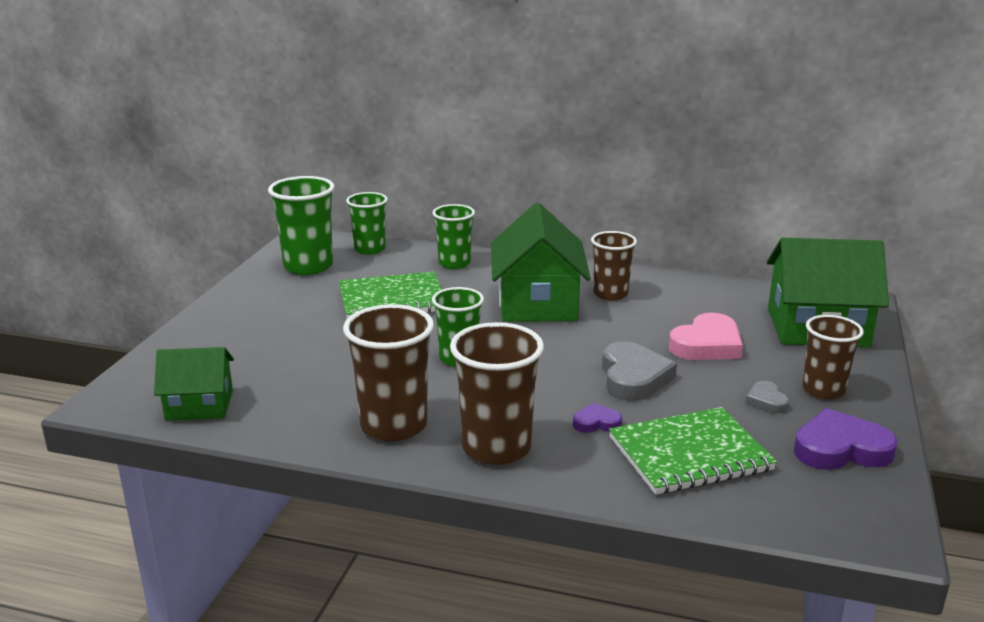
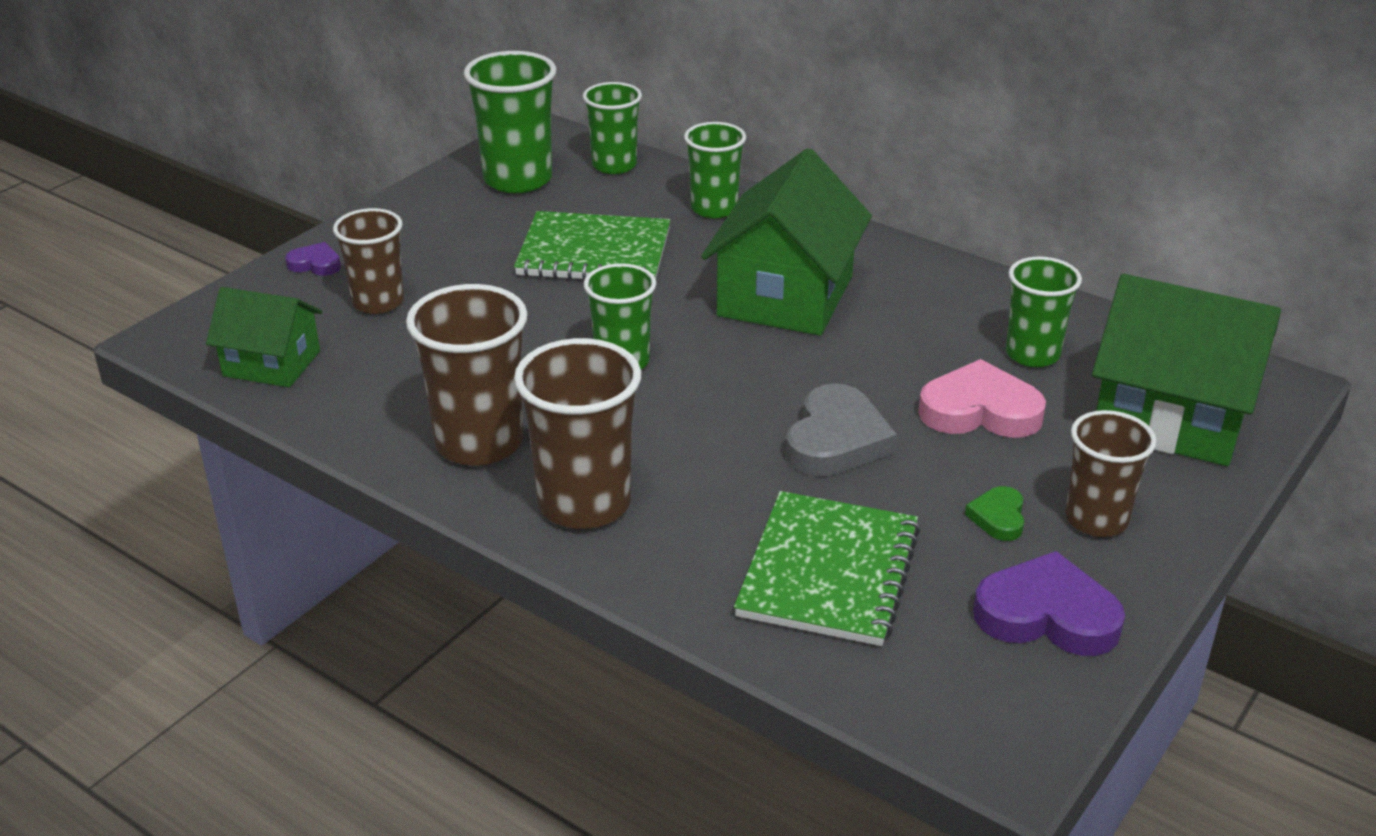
camera: 20 degrees right, 10 degrees up
(596, 422) = (737, 497): purple heart -> purple heart (315, 264)
(610, 294) = (900, 300): brown cup -> brown cup (378, 302)
(689, 454) = (828, 572): green notebook -> green notebook turned 75 degrees counterclockwise
(707, 344) = (980, 410): pink heart -> pink heart turned 150 degrees counterclockwise
(712, 309) = (1032, 354): none -> green cup
(766, 400) = (998, 517): grey heart -> green heart

